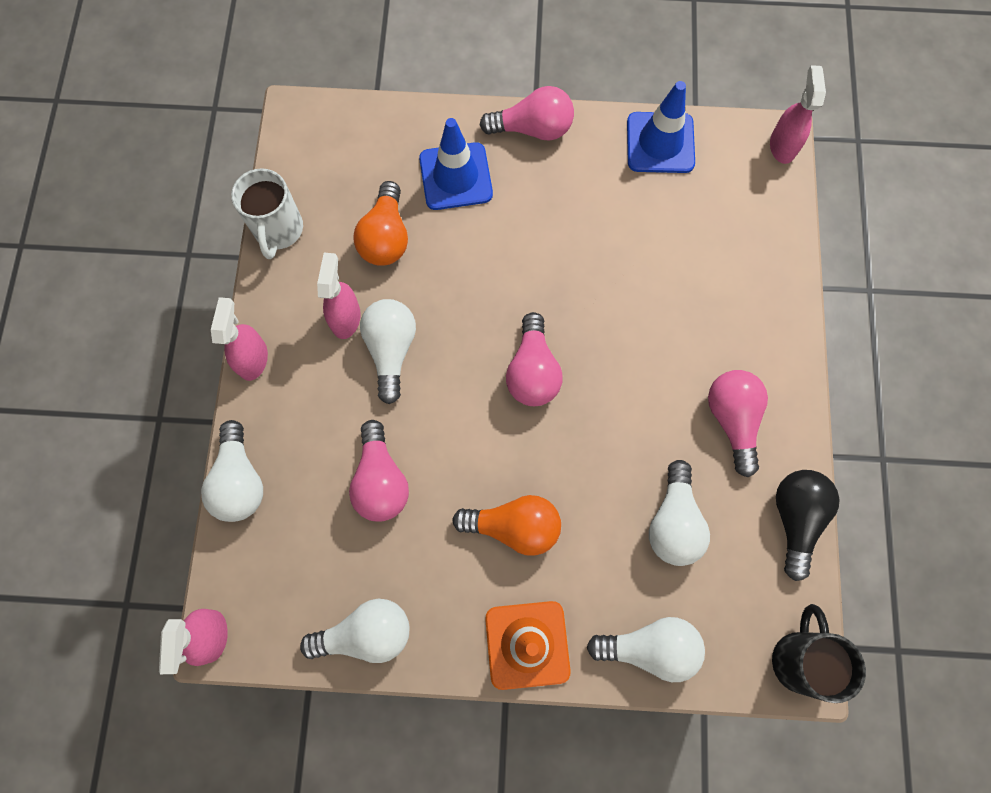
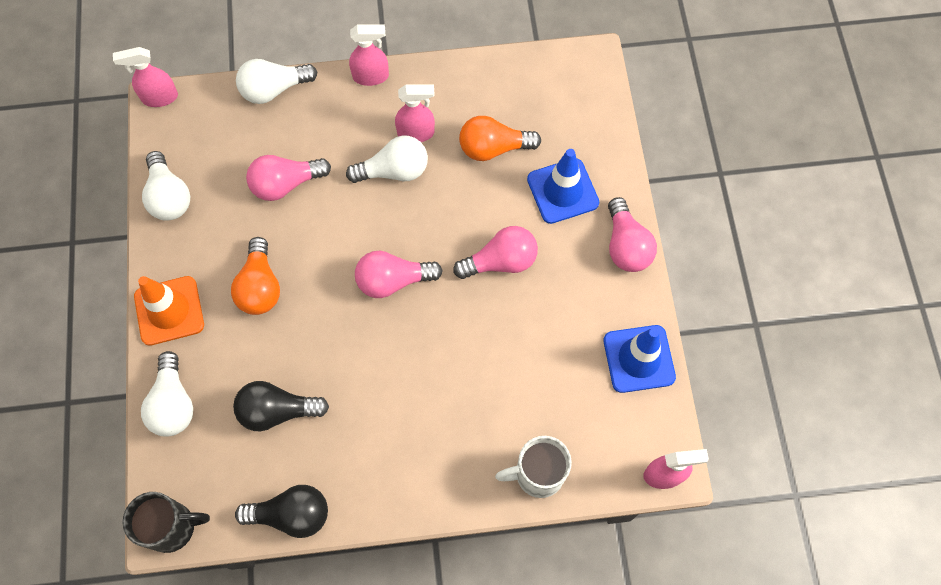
camera: 80 degrees right, 5 degrees down
(278, 230) = (483, 69): white mug -> white mug (537, 474)
(673, 522) = (277, 411): white light bulb -> black light bulb
(732, 420) = (374, 452): pink light bulb -> pink light bulb (501, 262)

